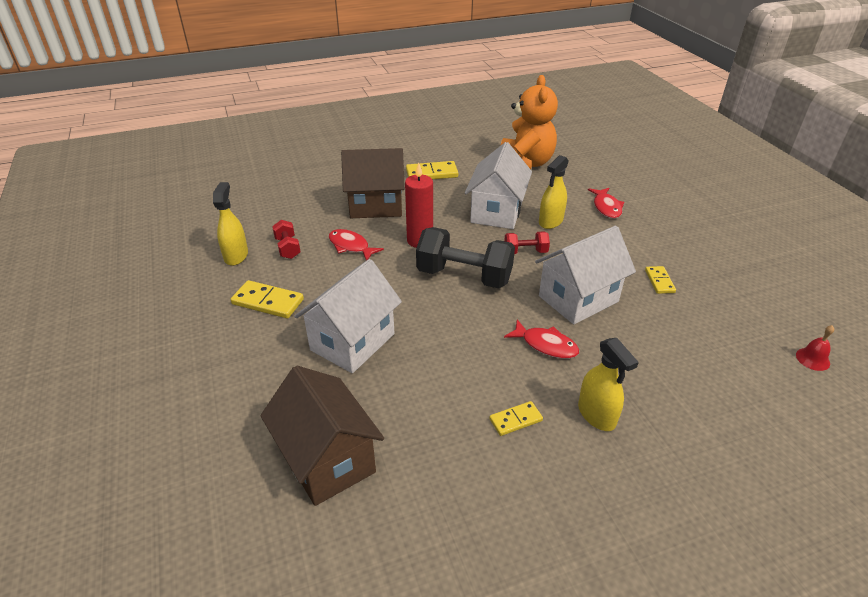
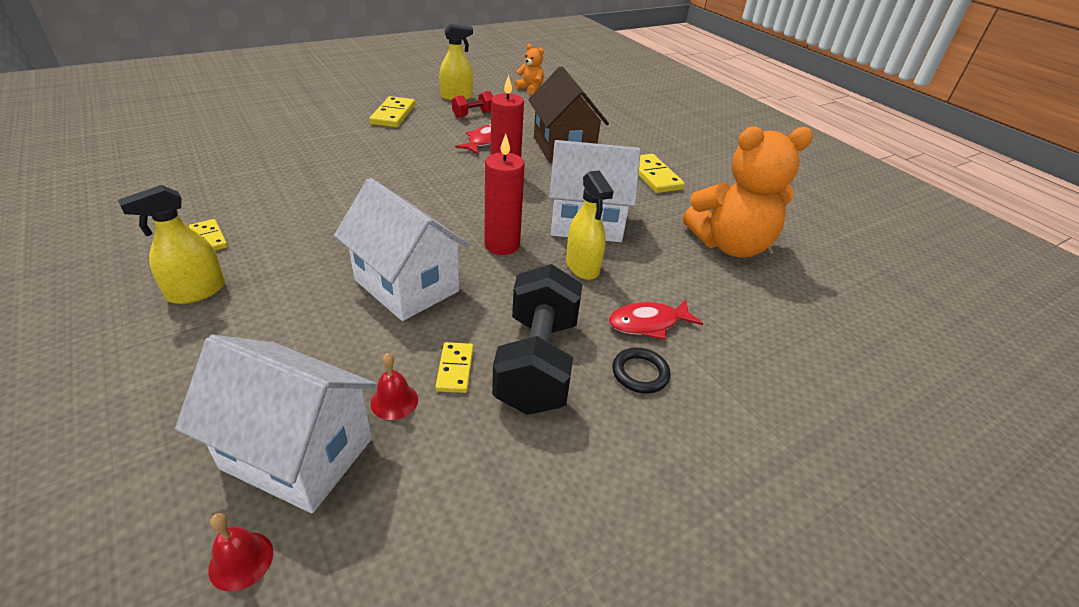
camera: 75 degrees right, 0 degrees up
(237, 208) = (530, 89): none -> orange teddy bear
(327, 460) = (199, 153): brown house -> none
(352, 342) = (337, 152): white house -> white house (298, 453)
(464, 276) = (443, 204): black dumbbell -> black dumbbell (537, 363)
(525, 252) = (502, 245): red dumbbell -> red candle
(546, 345) = (319, 258): red fish -> none
(551, 221) = (582, 266): yellow spray bottle -> yellow spray bottle turned 135 degrees counterclockwise
(649, 217) = (640, 373): none -> black ring
(659, 281) = (455, 369): yellow domino -> yellow domino turned 75 degrees counterclockwise
(691, 306) = (394, 401): none -> red bell

